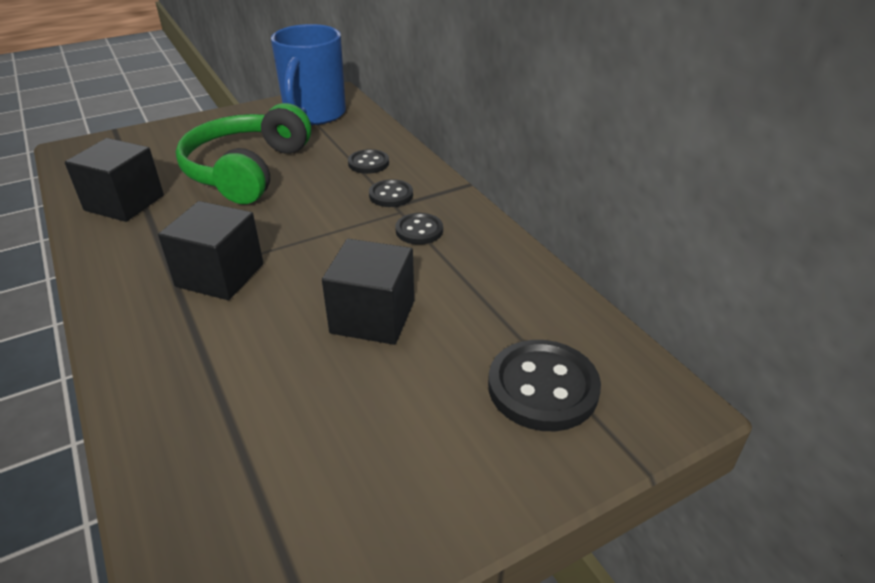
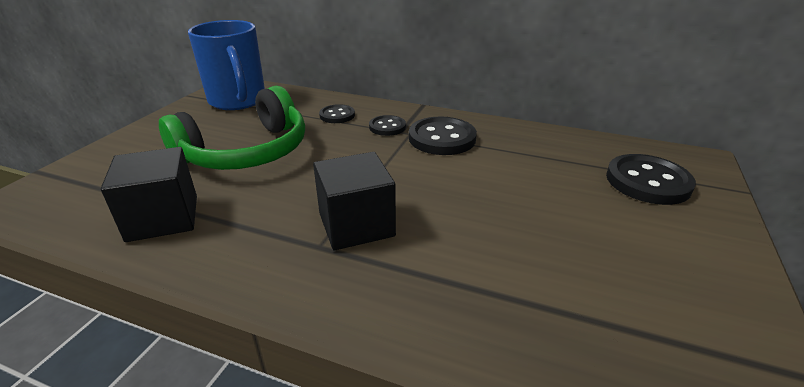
camera: 40 degrees left, 5 degrees down
(247, 170) = (246, 152): green headphones -> green headphones turned 105 degrees counterclockwise
(373, 317) = (506, 195): black cube -> none
(419, 230) = (442, 138): black button -> black button, size x1.74

